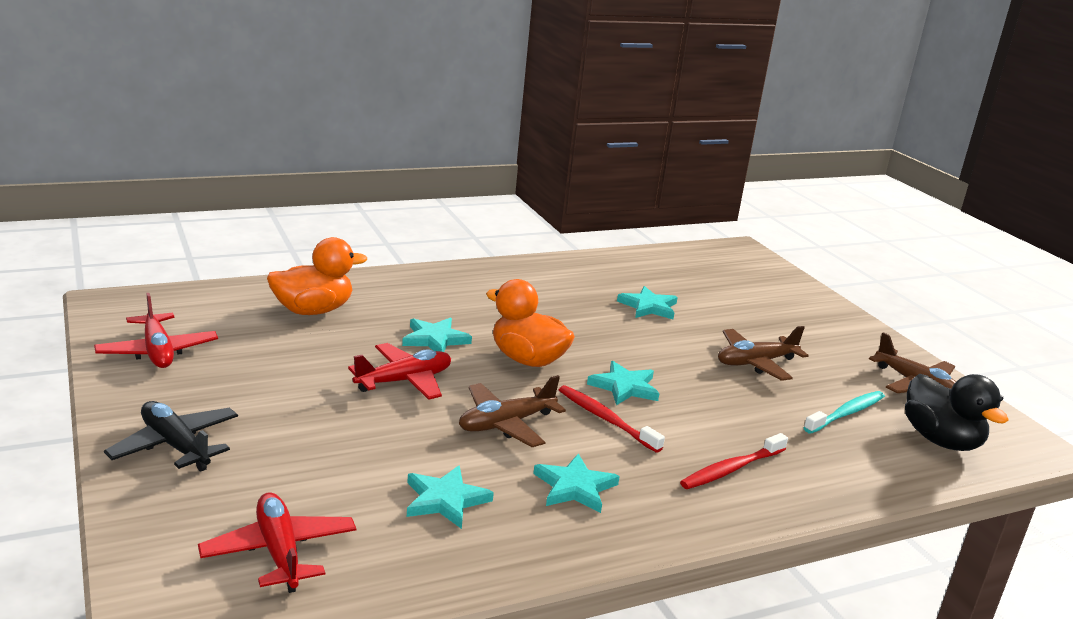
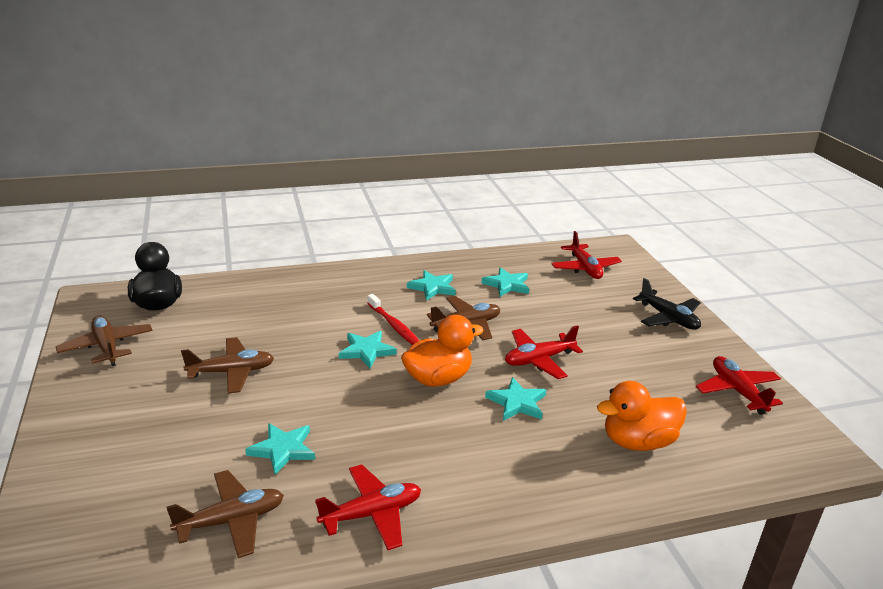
camera: 170 degrees left, 5 degrees up
(527, 360) = (438, 379): orange duck -> orange duck turned 75 degrees counterclockwise
(552, 274) = (372, 514): none -> red plane
(652, 273) = (231, 521): none -> brown plane
(731, 469) = (329, 293): red toothbrush -> none
(846, 413) = (204, 325): turquoise toothbrush -> none

